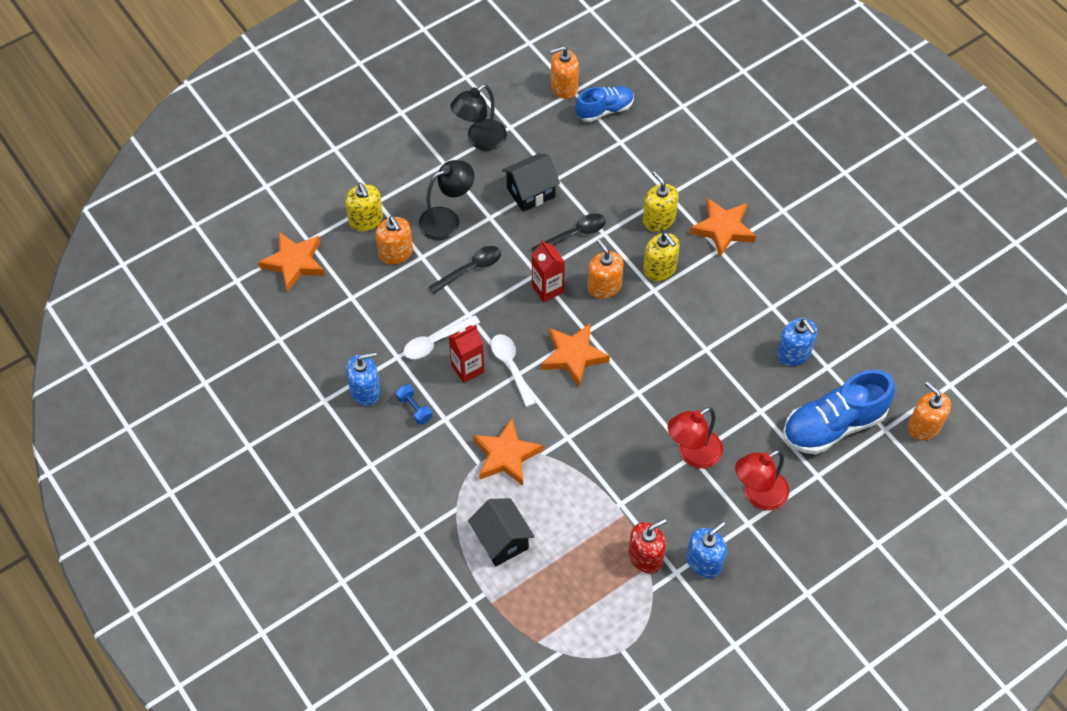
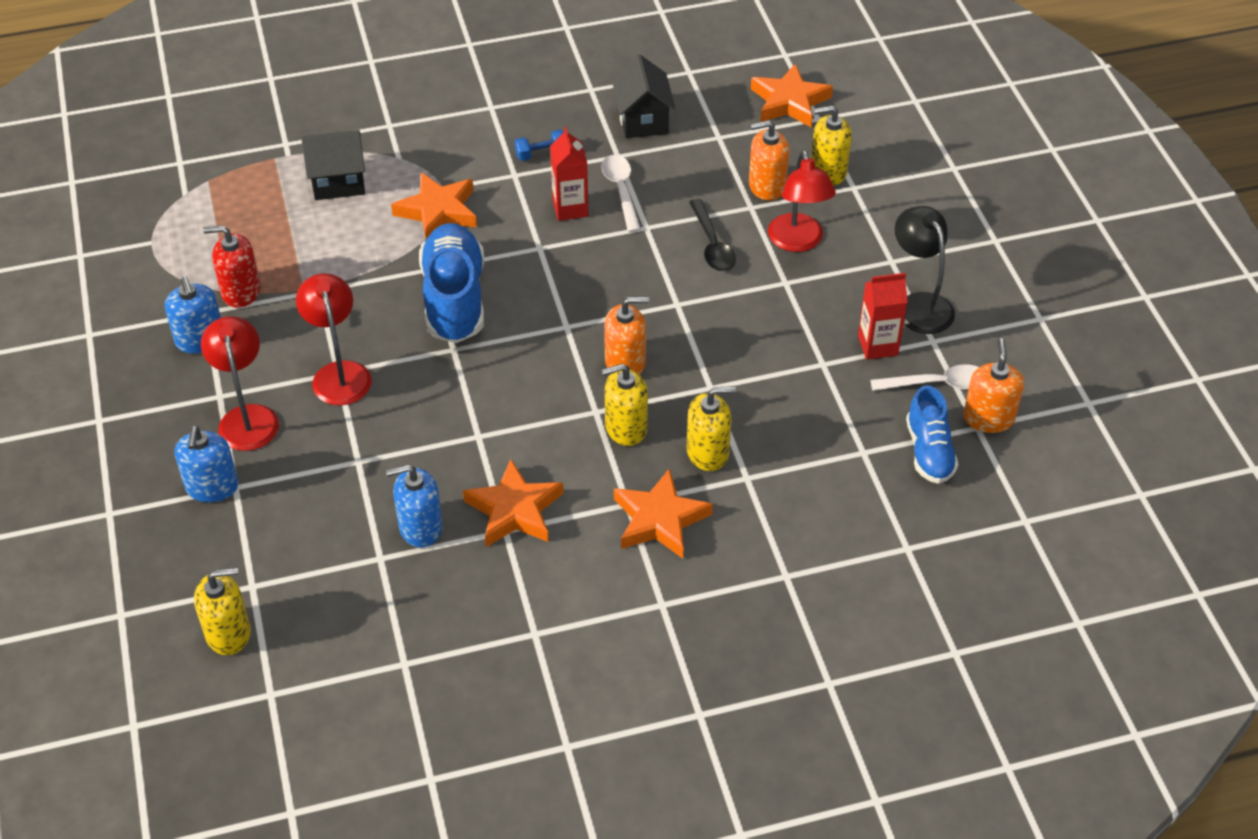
camera: 110 degrees right, 10 degrees down
(365, 391) = (586, 121): blue soap dispenser -> blue soap dispenser (212, 487)
(447, 220) = (798, 242): black lamp -> red lamp
(511, 366) = (553, 245): white spoon -> white spoon (937, 384)
(530, 192) = (809, 332): black house -> black house (643, 120)
(547, 289) = (648, 307): red carton -> red carton (877, 345)
(573, 356) = (537, 304): orange star -> orange star (514, 510)
(574, 234) = (722, 356): black spoon -> none
(645, 557) = (241, 291): red soap dispenser -> red soap dispenser turned 105 degrees clockwise
(833, 425) = (291, 530): blue shoe -> blue shoe (454, 299)
(924, 426) = (228, 633): orange soap dispenser -> yellow soap dispenser

